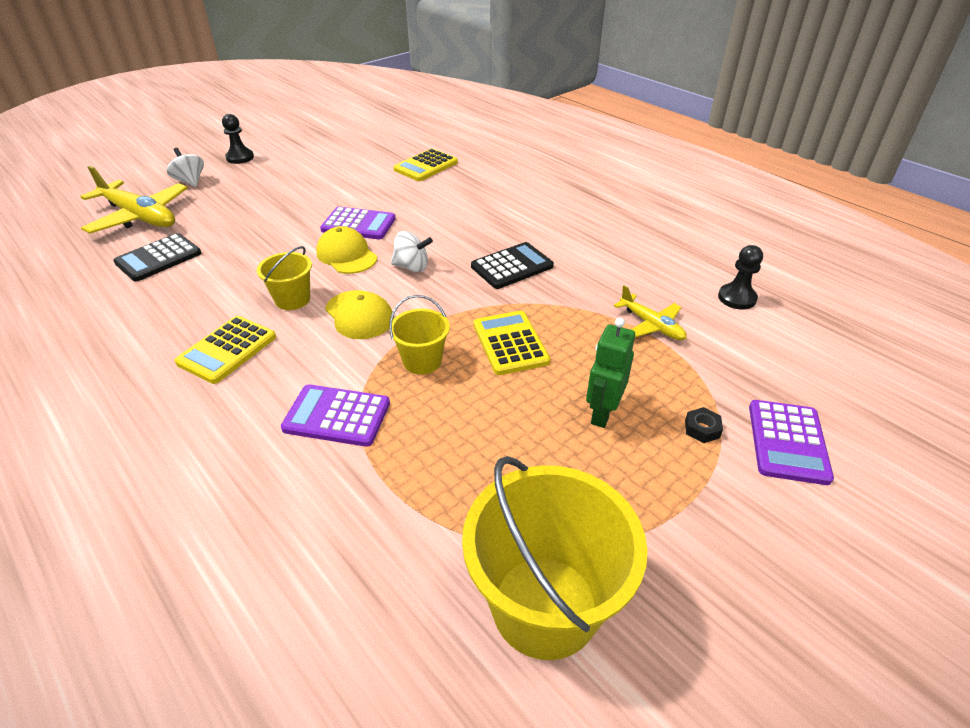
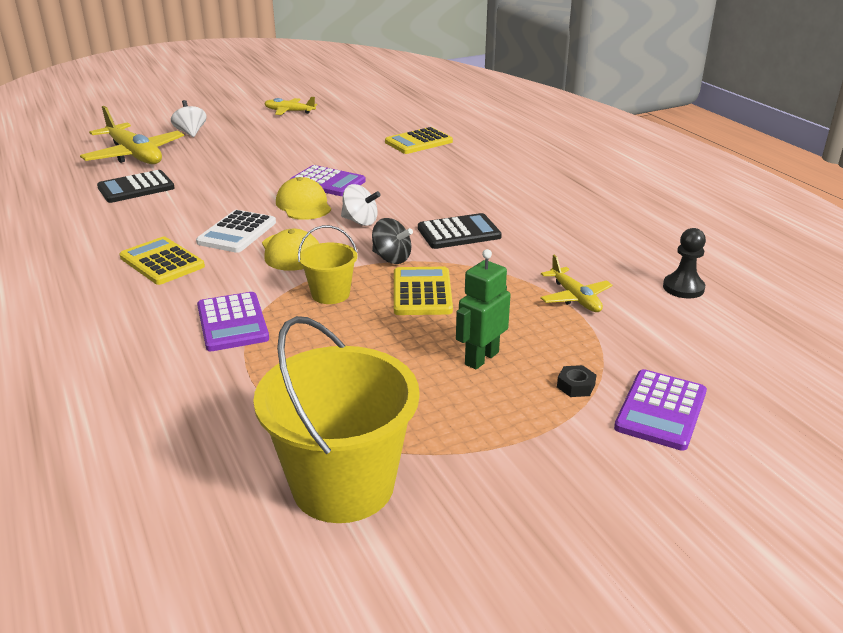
camera: 15 degrees right, 10 degrees down
(227, 350) = (162, 262): yellow calculator -> yellow calculator turned 90 degrees clockwise
(240, 158) = (244, 118): black pawn -> none
(283, 145) = (289, 111): none -> yellow plane
(292, 299) = (237, 232): yellow bucket -> white calculator
(337, 416) = (232, 322): purple calculator -> purple calculator turned 135 degrees counterclockwise
(462, 307) = (391, 258): none -> black spinning top

